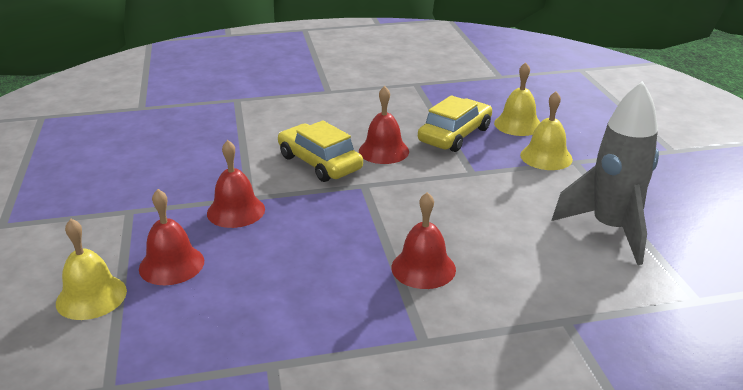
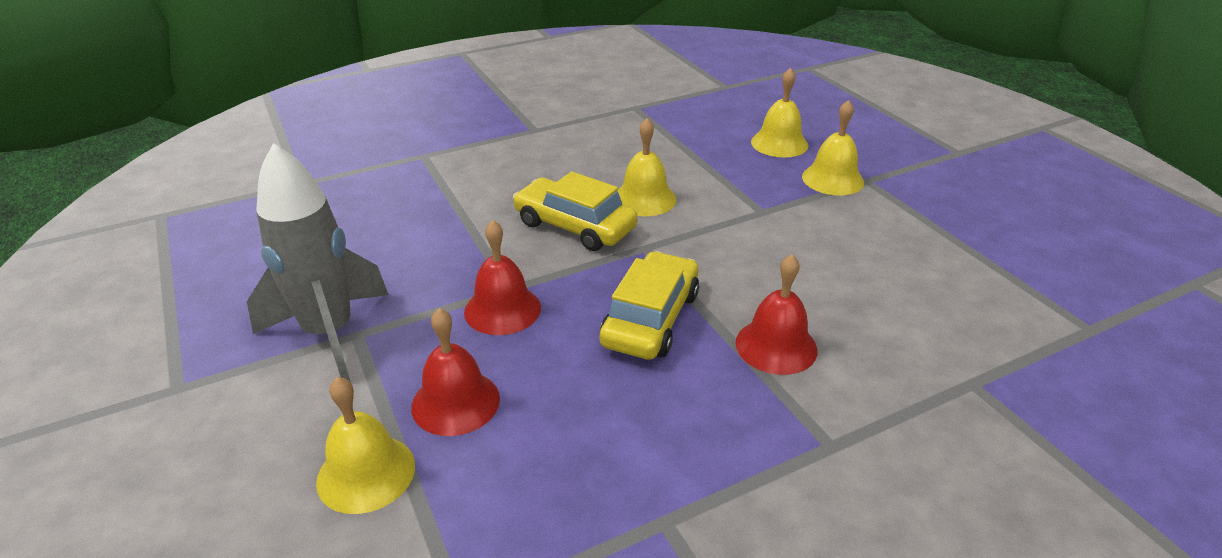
camera: 15 degrees left, 5 degrees up
(383, 151) = (644, 199): red bell -> yellow bell
(455, 135) = (716, 166): yellow car -> yellow car (651, 319)
(610, 229) = (952, 258): grey rocket -> grey rocket (330, 334)

